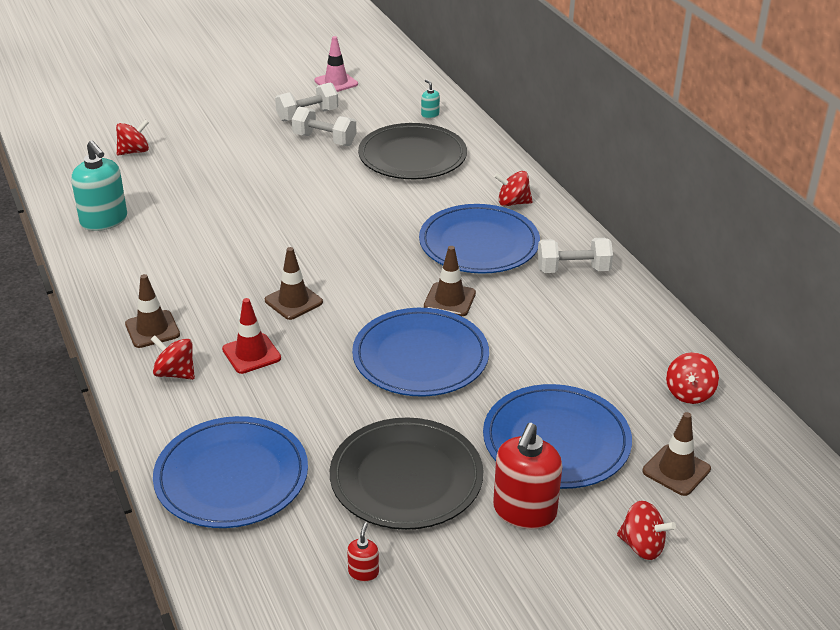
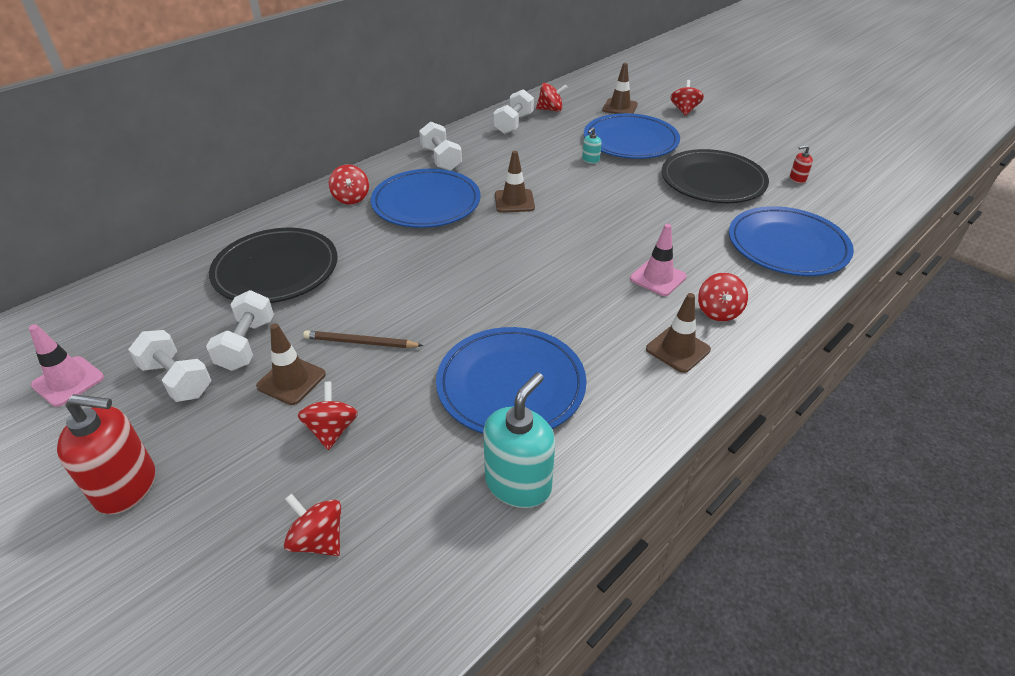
camera: 110 degrees left, 5 degrees up
(212, 163) = (332, 430): none -> red spinning top
(251, 354) = (658, 278): red traffic cone -> pink traffic cone
(289, 182) = (360, 342): none -> brown pencil
(293, 301) = (571, 276): brown traffic cone -> brown traffic cone (291, 380)
(420, 357) = (593, 200): blue plate -> blue plate (511, 385)
(430, 115) = (172, 279): turquoise soap dispenser -> turquoise soap dispenser (590, 160)
(524, 511) = (696, 142): red soap dispenser -> red soap dispenser (126, 486)
(651, 346) = (513, 124): none -> white dumbbell

